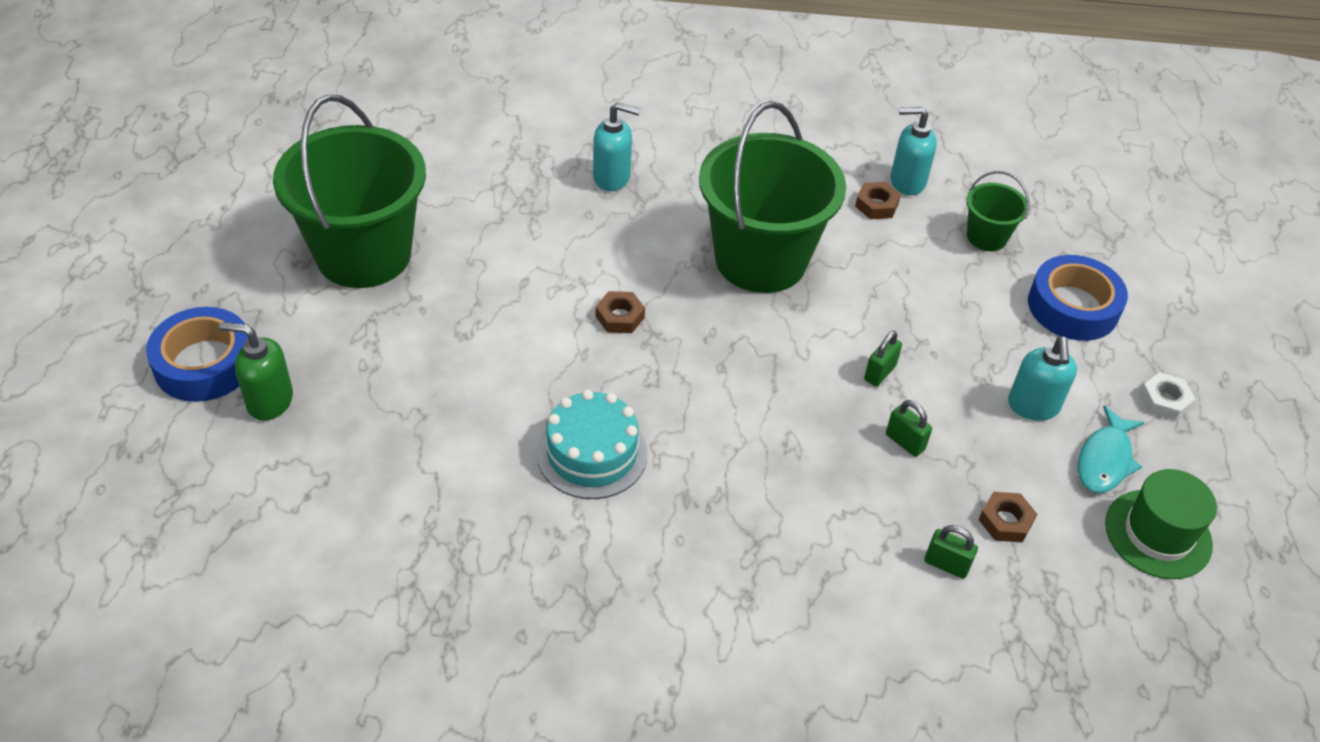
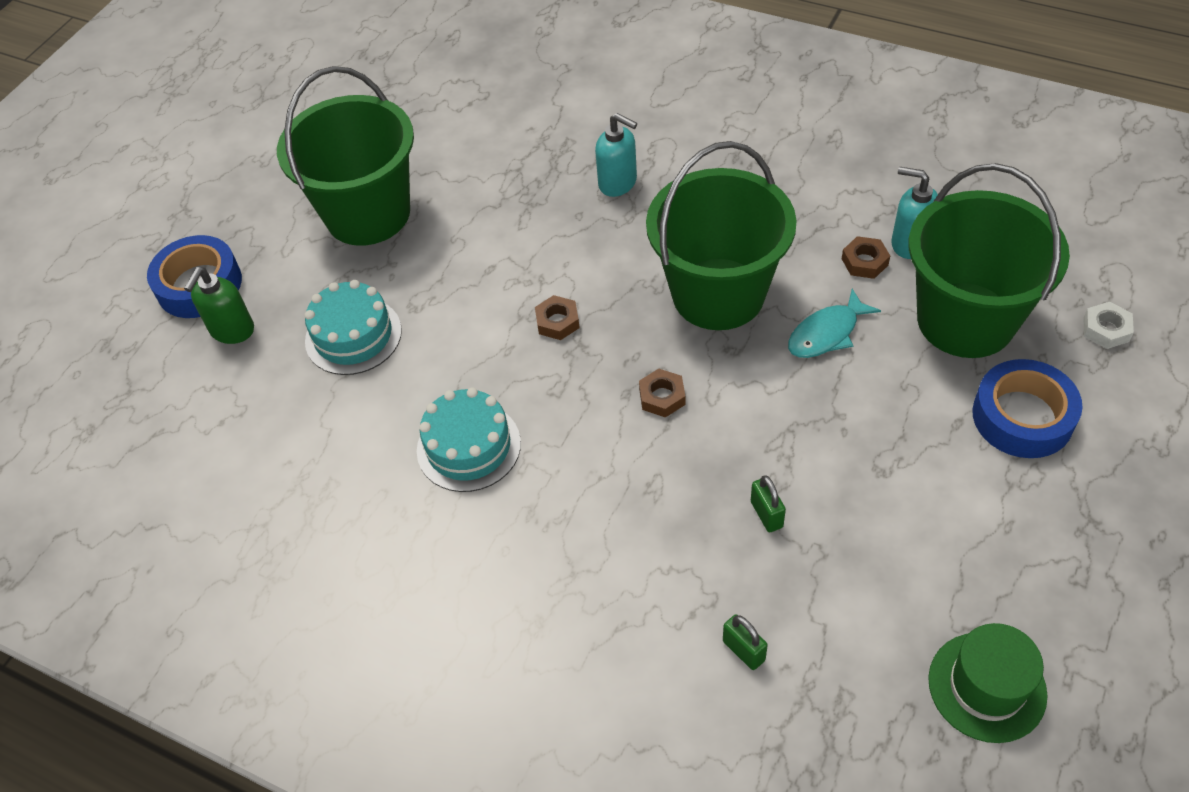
camera: 30 degrees right, 5 degrees up
(269, 401) = (232, 330): green soap dispenser -> green soap dispenser turned 105 degrees counterclockwise
(412, 376) = (353, 336): none -> turquoise cake
(879, 373) = (777, 437): green padlock -> none
(986, 237) = (965, 320): green bucket -> green bucket, size x2.23
(1005, 521) = (828, 624): brown nut -> brown nut (662, 397)
(1033, 406) = (921, 513): turquoise soap dispenser -> none
(1105, 460) = (970, 591): turquoise fish -> turquoise fish (826, 333)
(1164, 401) = (1073, 545): white nut -> white nut (1106, 329)

